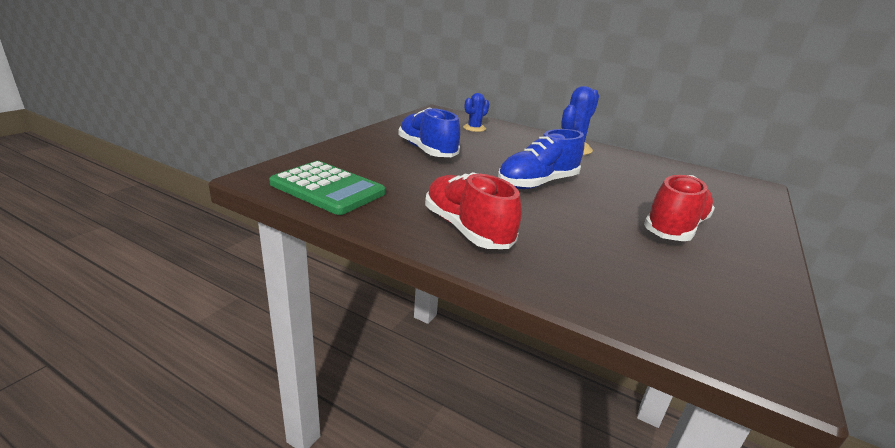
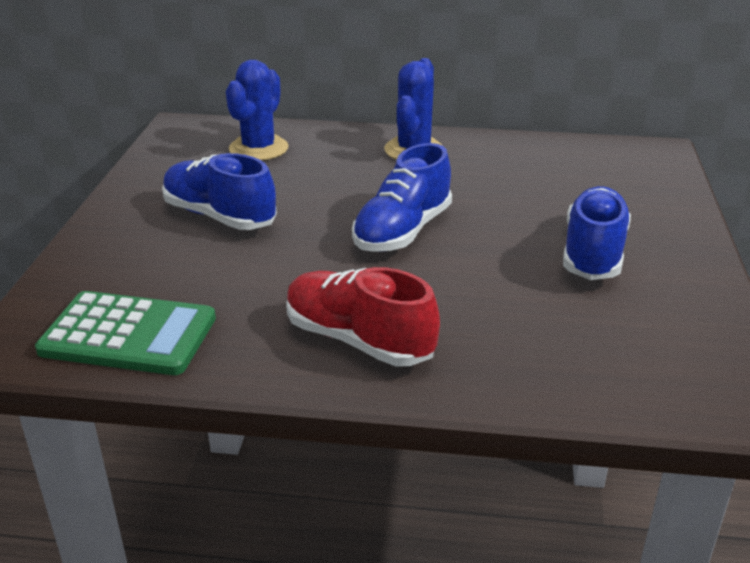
camera: 20 degrees left, 5 degrees up
(474, 128) = (258, 148): blue cactus -> blue cactus, size x1.62
(674, 228) = (593, 253): red shoe -> blue shoe

